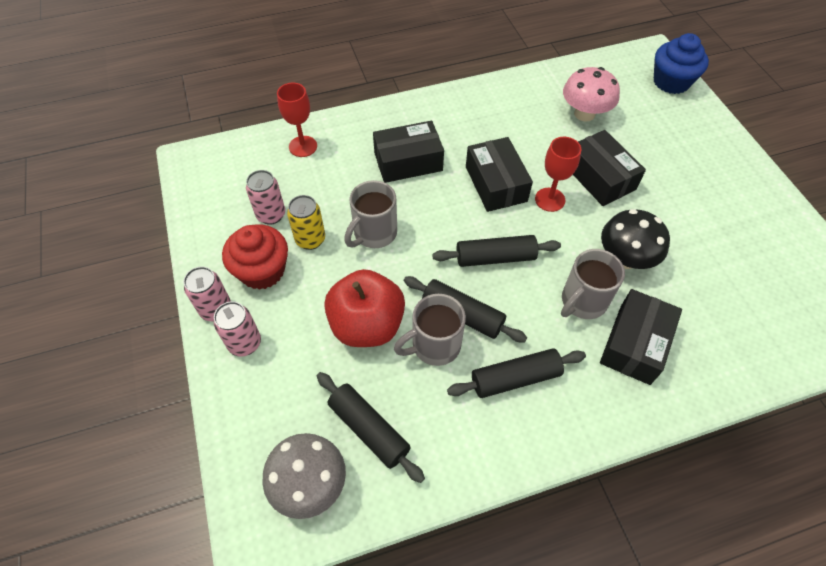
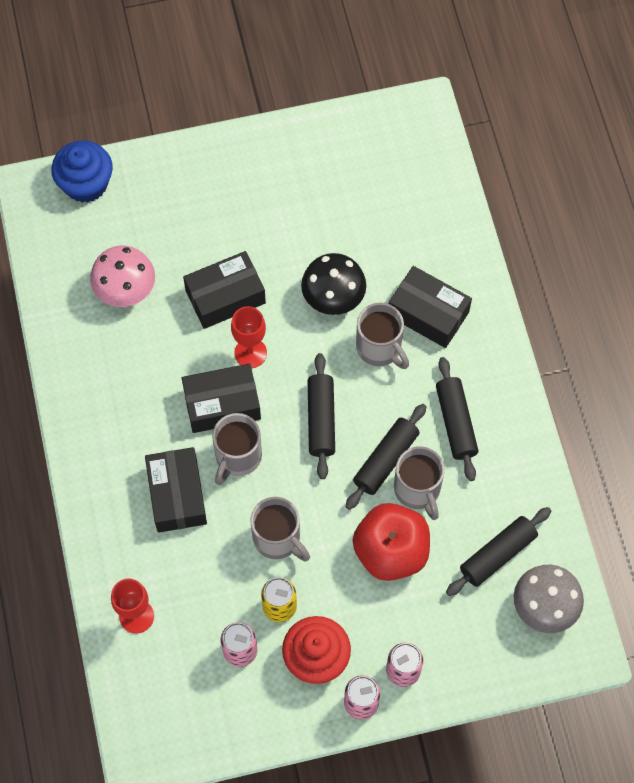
camera: 85 degrees left, 10 degrees up
(448, 198) = (237, 457): none -> grey mug

